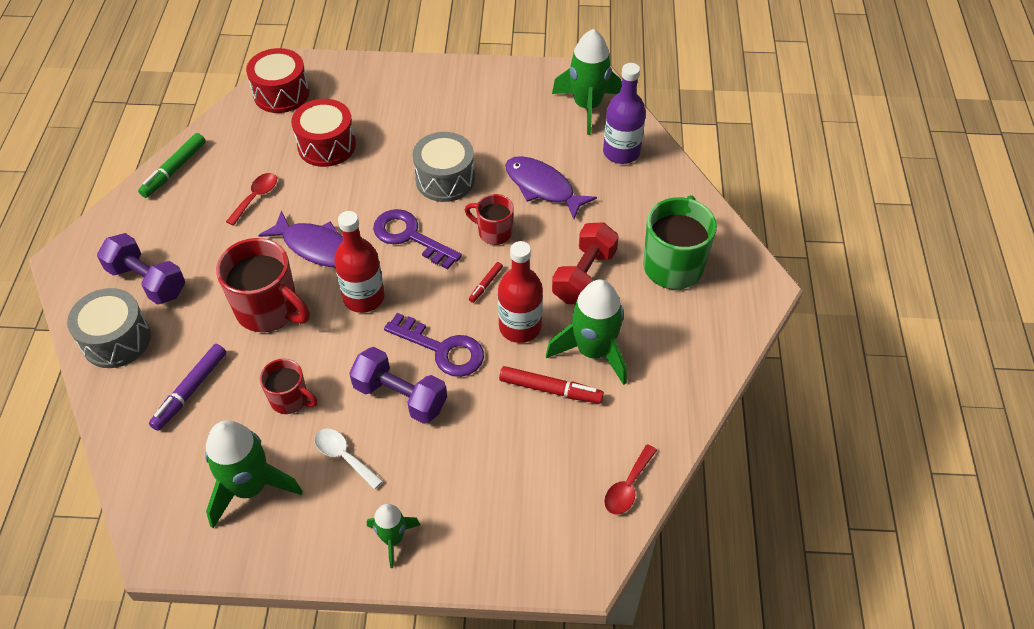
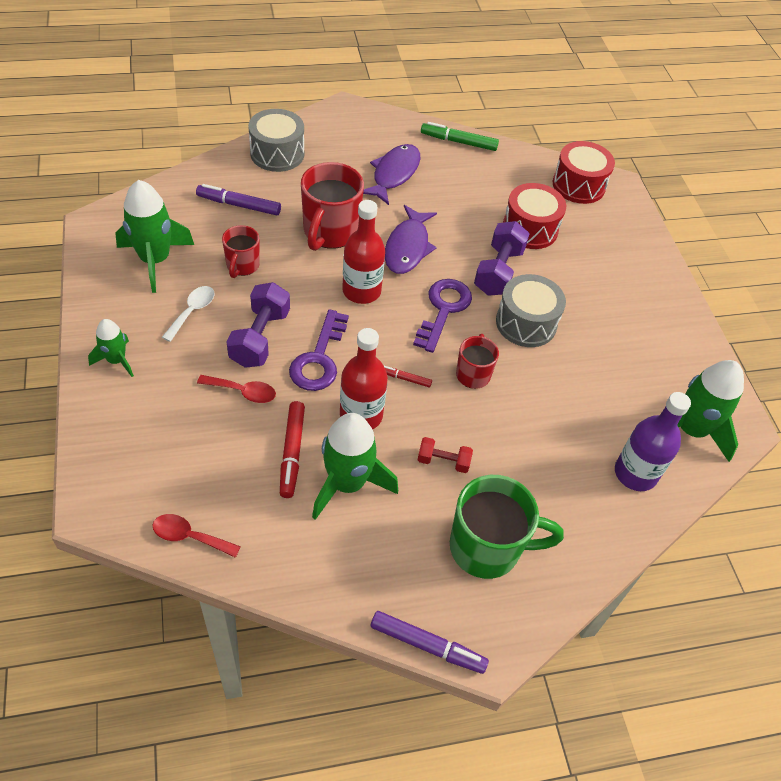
camera: 70 degrees right, 0 degrees up
(147, 281) = (338, 155): purple dumbbell -> purple dumbbell (498, 271)
(256, 197) = (449, 197): red spoon -> red spoon (243, 392)
(542, 187) = (550, 406): purple fish -> purple fish (394, 174)
(584, 276) = (443, 461): red dumbbell -> red dumbbell, size x0.56
(754, 324) = (427, 645): none -> purple marker

